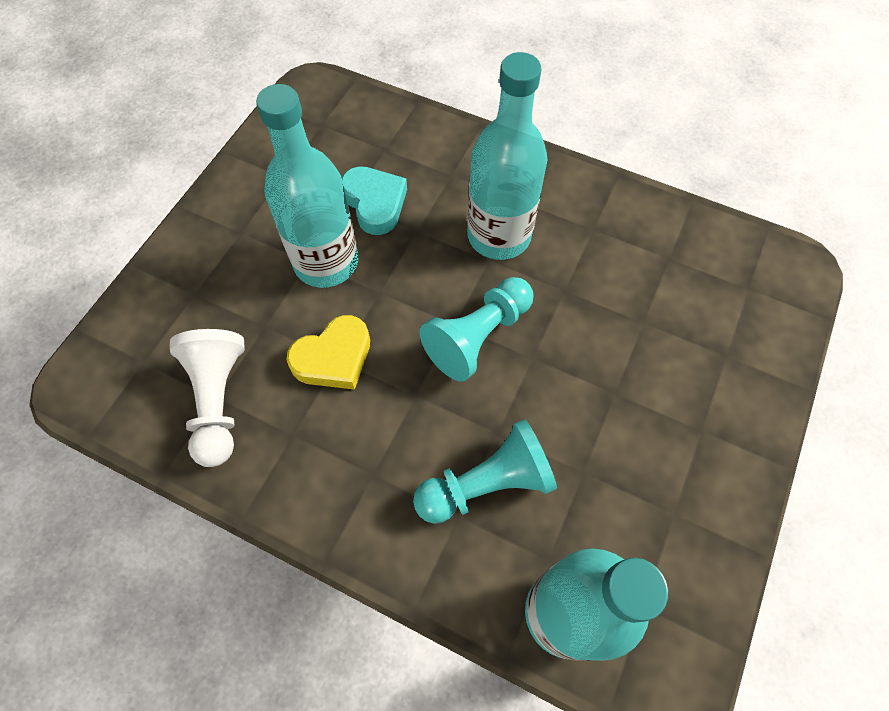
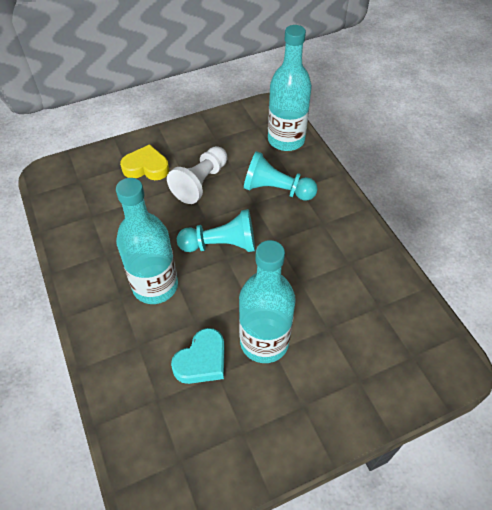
camera: 140 degrees left, 10 degrees down
(218, 401) = (378, 303): white pawn -> white pawn (200, 182)
(333, 358) = (302, 284): yellow heart -> yellow heart (146, 167)
(375, 203) = (202, 360): turquoise heart -> turquoise heart turned 150 degrees counterclockwise

